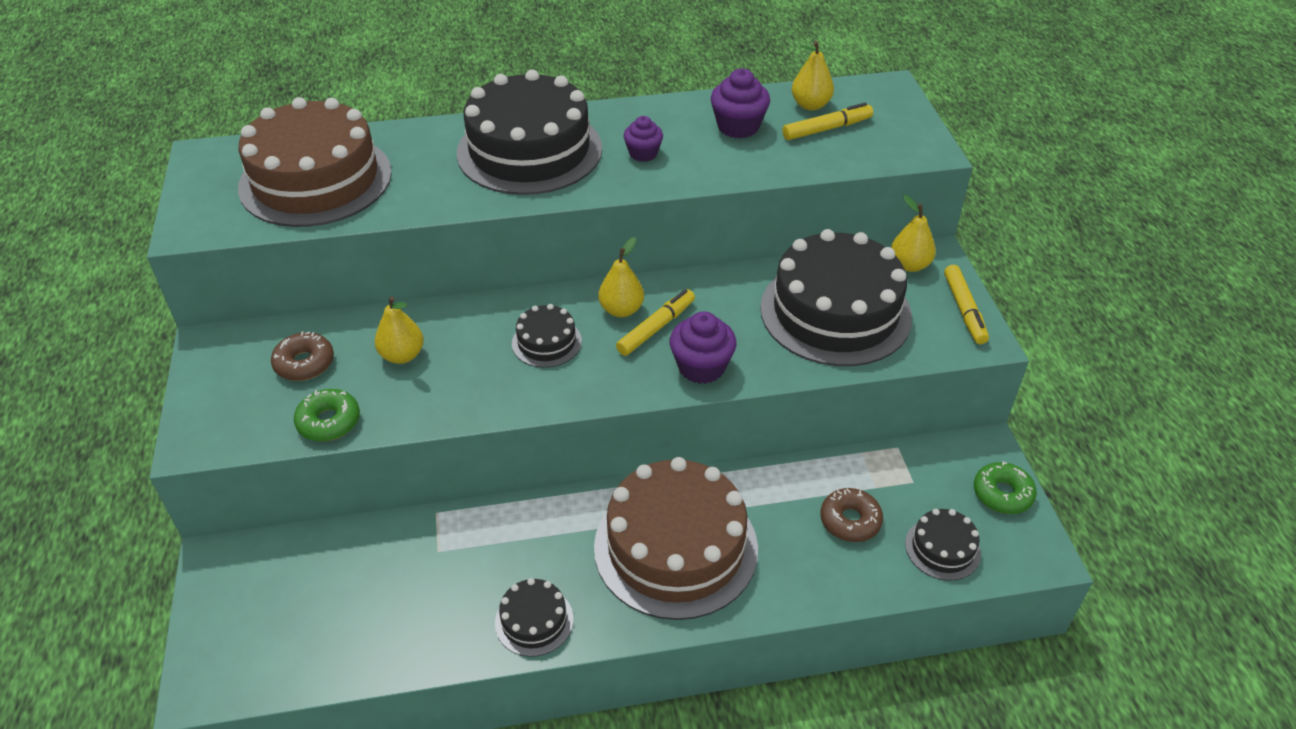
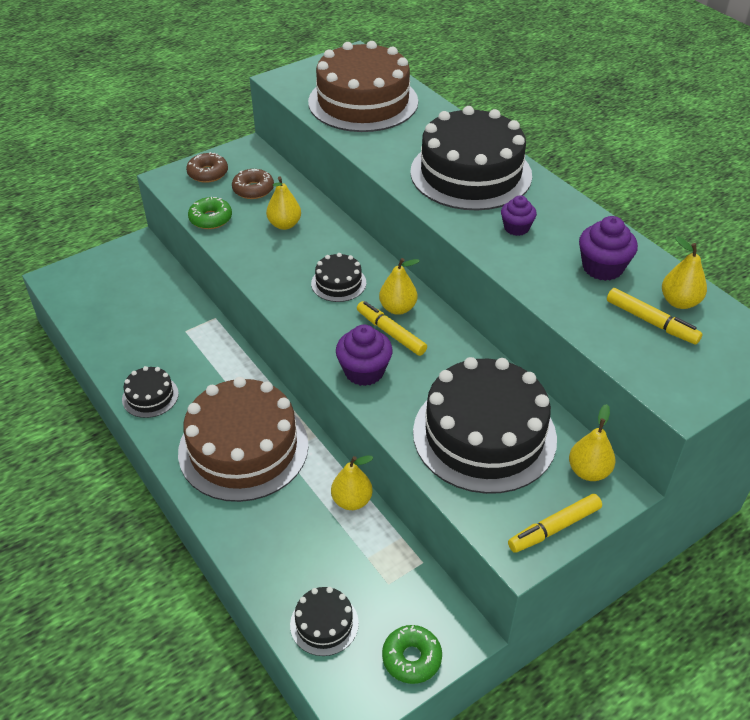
camera: 65 degrees right, 0 degrees up
(656, 328) = (391, 333): yellow marker -> yellow marker turned 150 degrees counterclockwise
(798, 475) = (352, 501): none -> yellow pear
(850, 521) = (321, 549): brown donut -> brown donut (208, 173)

